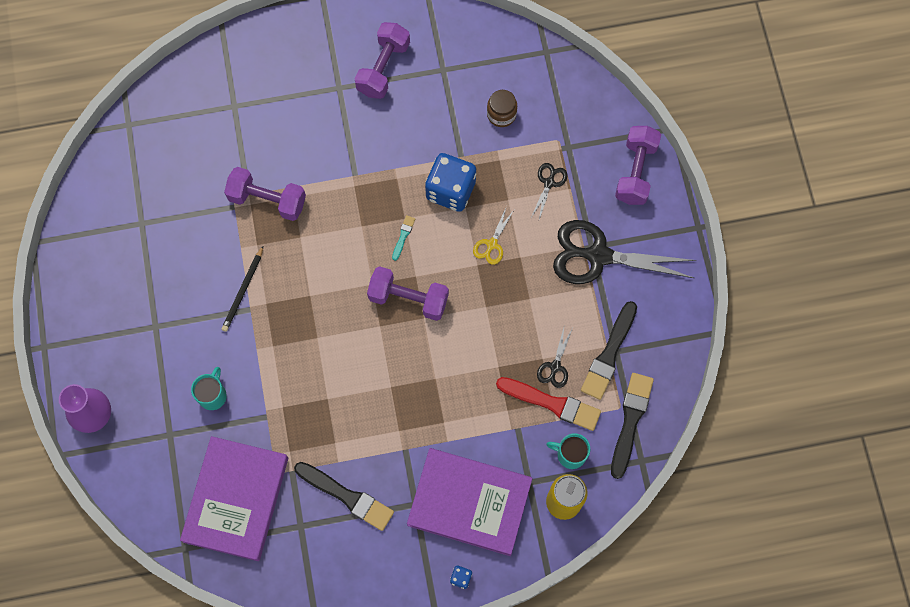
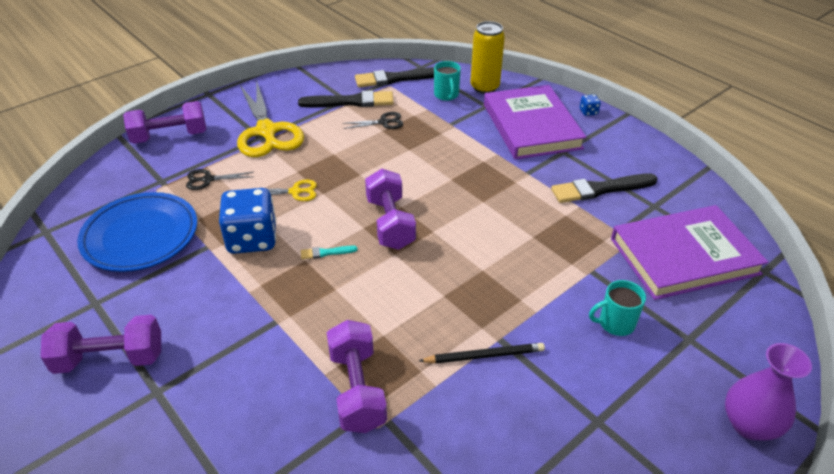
camera: 120 degrees left, 30 degrees down
(347, 496) = (600, 189): black brush -> black brush turned 105 degrees counterclockwise
(501, 114) = (140, 236): brown jar -> blue plate
(552, 403) = (415, 114): red brush -> none
(598, 256) = (266, 131): black scissors -> yellow scissors

